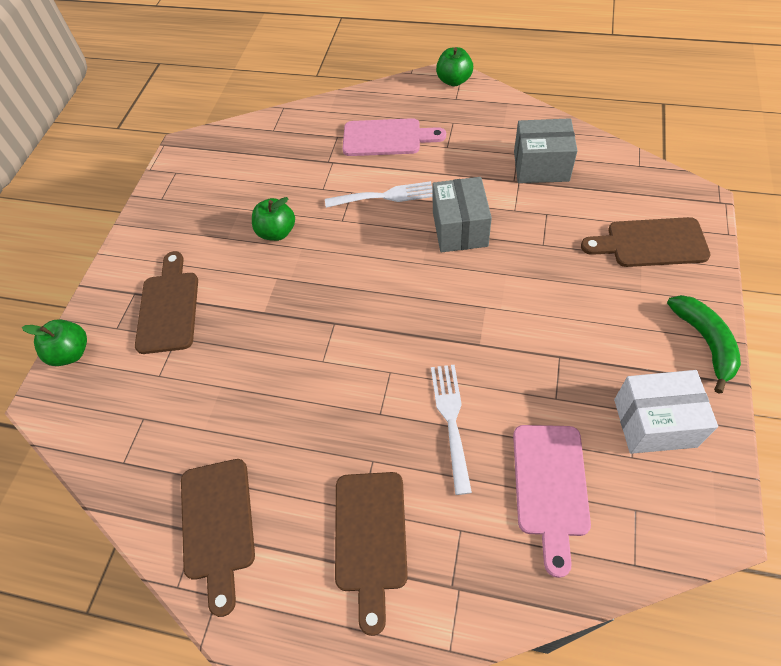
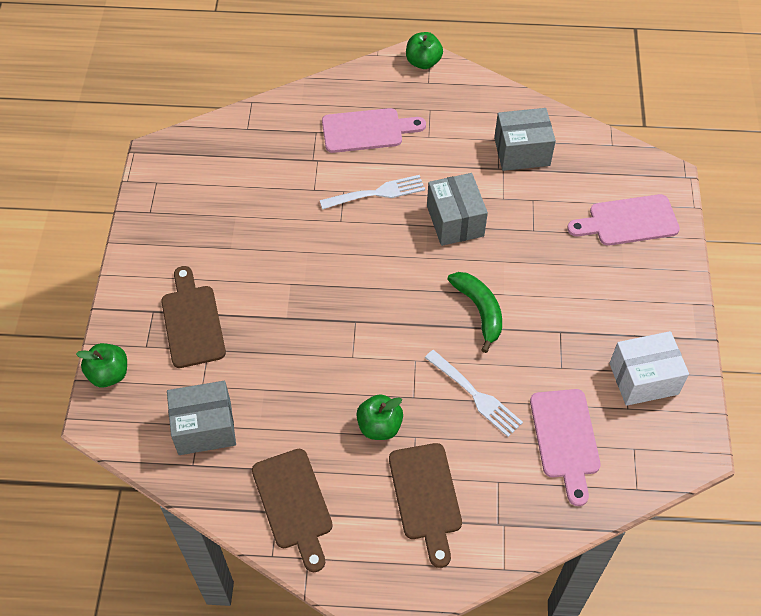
camera: 15 degrees left, 0 degrees up
(148, 421) = (204, 427): none -> grey box
(277, 232) = (279, 238): green apple -> green apple (379, 426)
(451, 420) = (476, 395): white fork -> white fork turned 150 degrees clockwise
(651, 243) = (628, 221): brown cutting board -> pink cutting board
(705, 342) = (679, 307): green banana -> green banana (479, 311)

